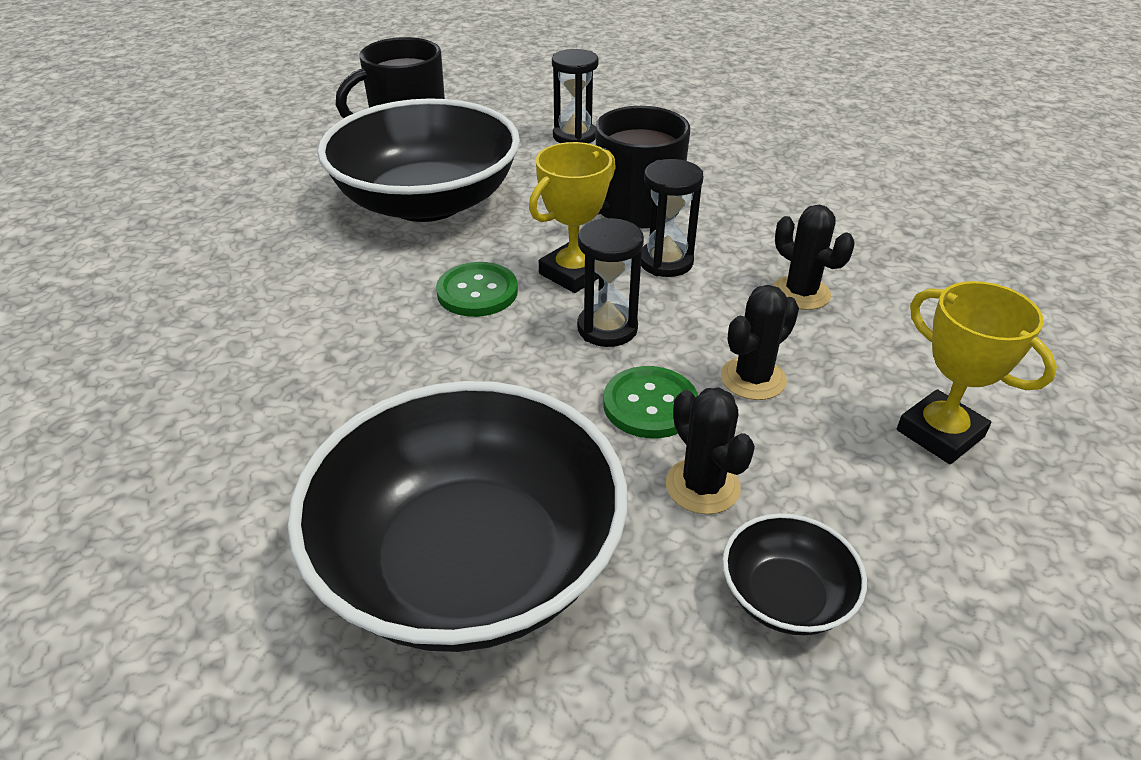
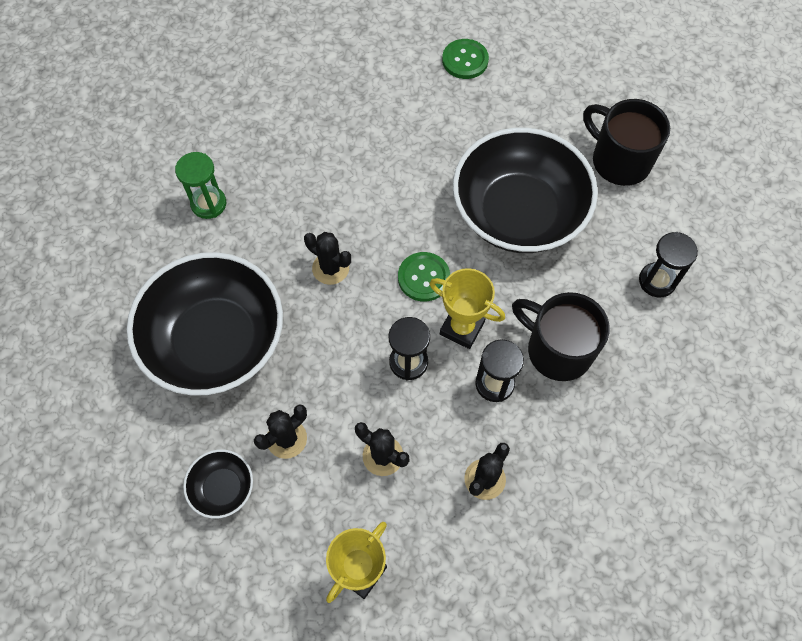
camera: 75 degrees right, 25 degrees up
(151, 528) = (208, 204): none -> green hourglass
(405, 382) = (330, 268): none -> black cactus
(650, 404) = (344, 400): green button -> green button (465, 60)

